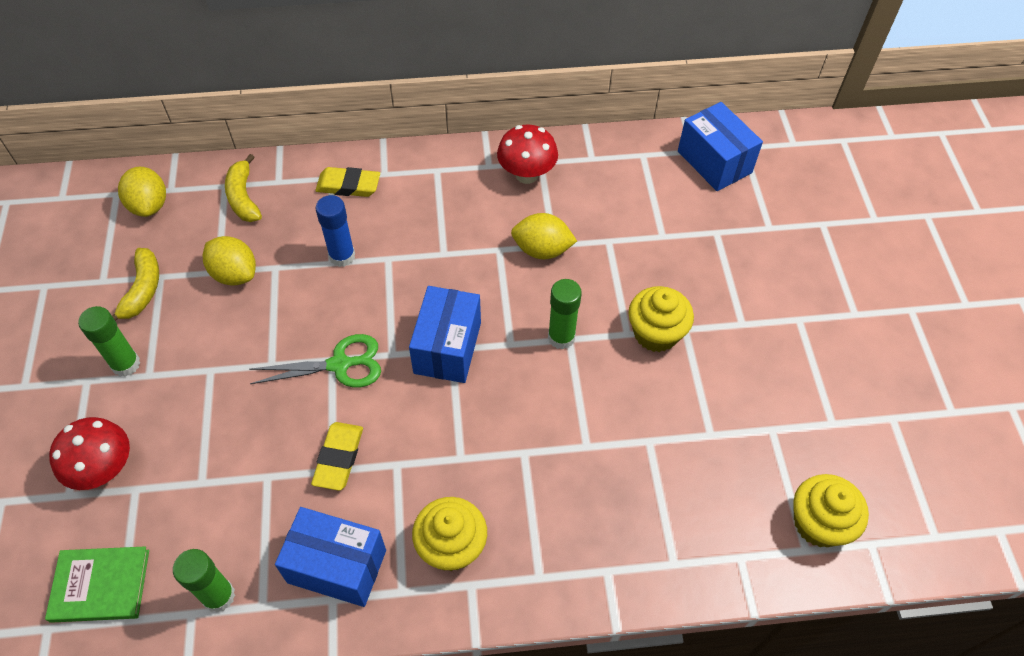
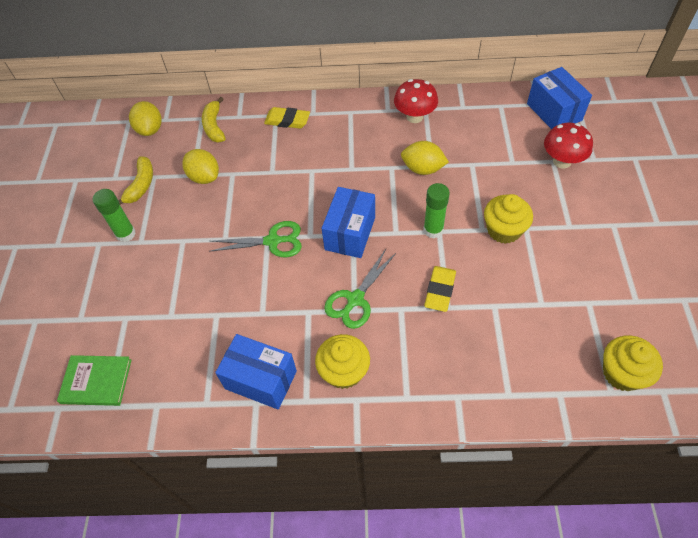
camera: 10 degrees right, 0 degrees up
(105, 469) = (106, 303): red mushroom -> red mushroom (562, 161)
(219, 596) = (176, 394): green glue stick -> none
(338, 458) = (267, 305): yellow eraser -> yellow eraser (440, 290)
(342, 256) = (279, 168): blue glue stick -> none
(460, 443) = (355, 299): none -> green scissors

